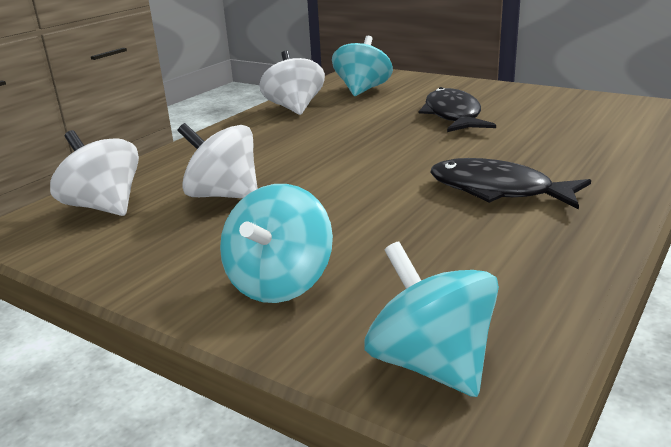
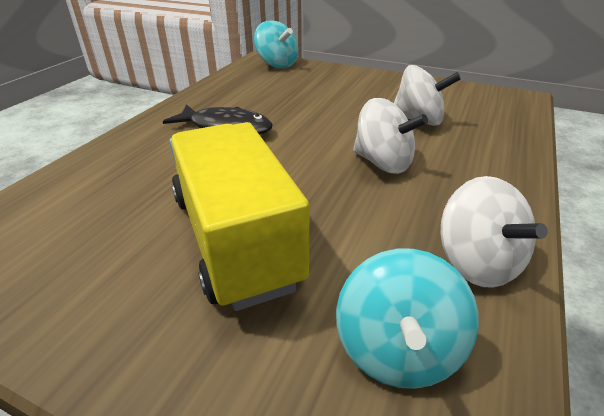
camera: 170 degrees right, 10 degrees up
(104, 207) = (490, 110): white spinning top -> white spinning top (383, 163)
(280, 283) = (343, 80): turquoise spinning top -> none
(453, 115) = (234, 239): black fish -> yellow truck

